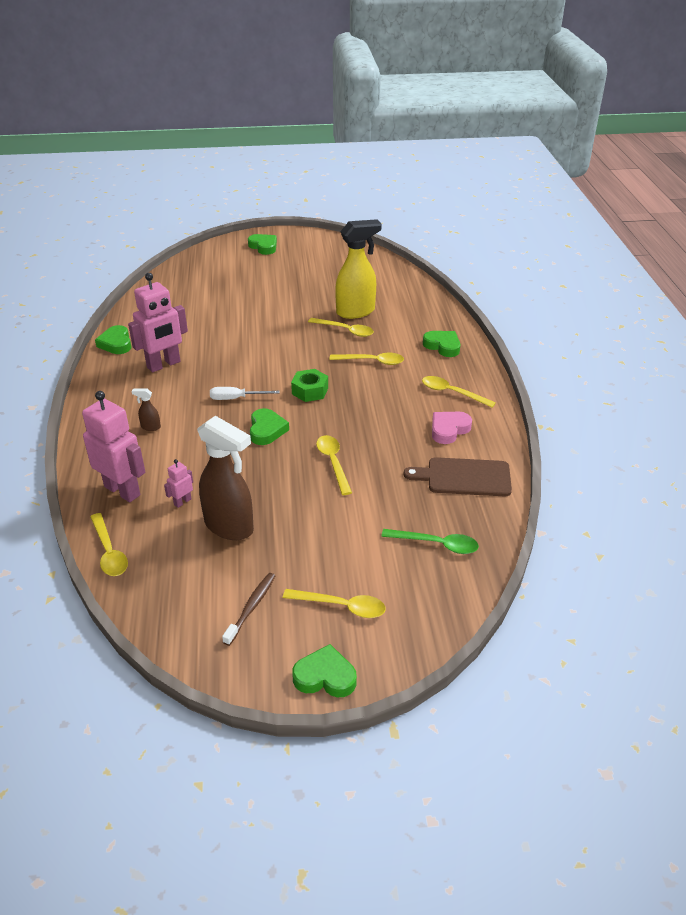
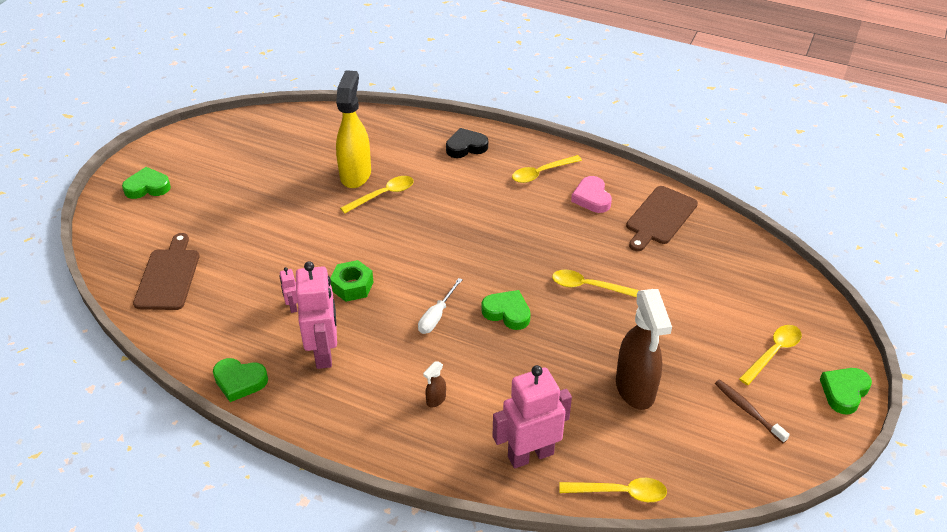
camera: 60 degrees left, 5 degrees up
(182, 502) = (578, 412): pink robot -> pink robot (292, 306)
(189, 285) = (168, 276): none -> brown cutting board
(229, 527) = (635, 389): brown spray bottle -> brown spray bottle turned 105 degrees clockwise
(310, 391) = (466, 259): green nut -> green nut (352, 286)
(372, 361) = (452, 199): yellow spoon -> none
(436, 544) = (731, 268): green spoon -> none
(442, 346) = (466, 147): green heart -> black heart

